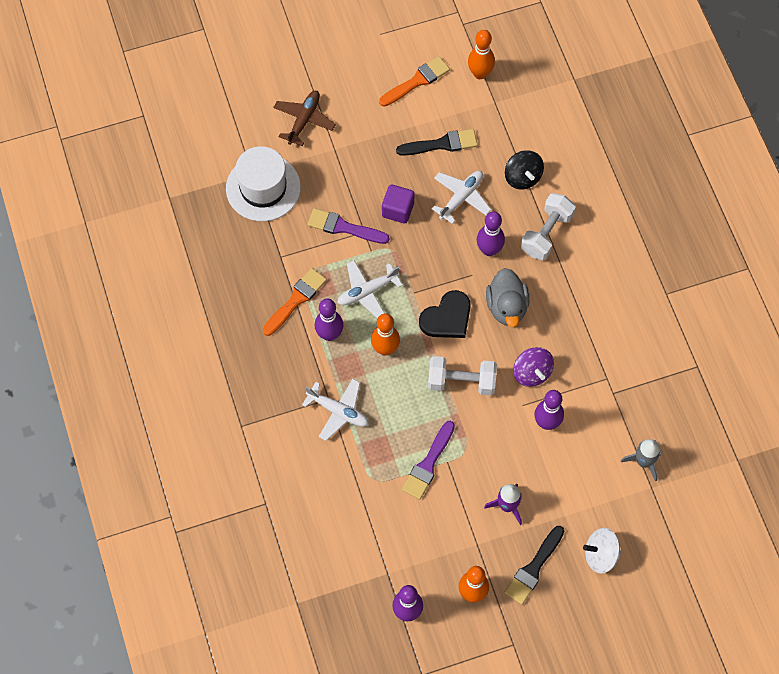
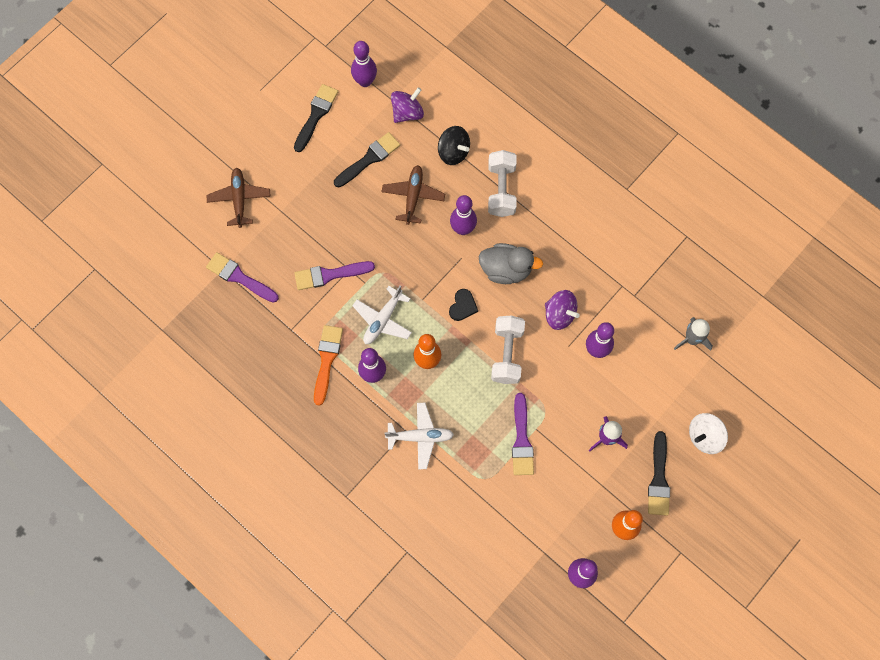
camera: 30 degrees left, 5 degrees up
(263, 188) = (239, 277): white hat -> purple brush
(398, 210) = (366, 235): purple cube -> none
(417, 81) = (316, 115): orange brush -> black brush
(447, 318) = (463, 306): black heart -> black heart, size x0.61
(461, 197) = (413, 196): white plane -> brown plane
(461, 381) = (507, 354): white dumbbell -> white dumbbell turned 60 degrees counterclockwise
(480, 73) = (365, 81): orange bowling pin -> purple bowling pin
(501, 120) = (407, 113): none -> purple spinning top
(507, 307) = (506, 270): grey duck -> grey duck turned 45 degrees counterclockwise

